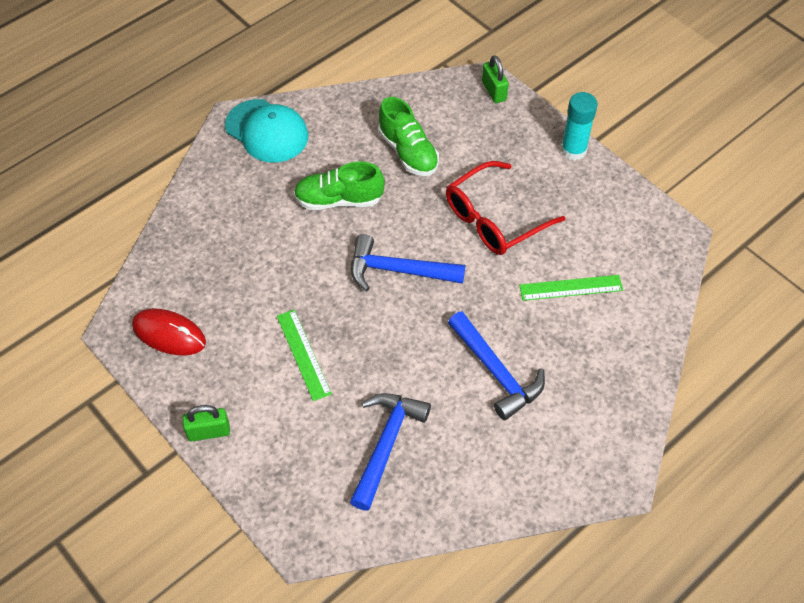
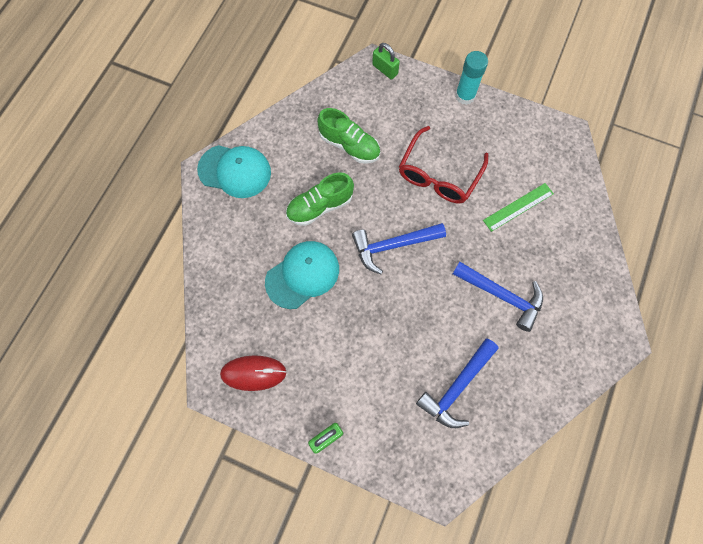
camera: 25 degrees left, 15 degrees up
(279, 260) = (302, 275): none -> turquoise cap
(303, 354) = (361, 343): green ruler -> none
(386, 444) = (457, 387): blue hammer -> blue hammer turned 135 degrees counterclockwise

